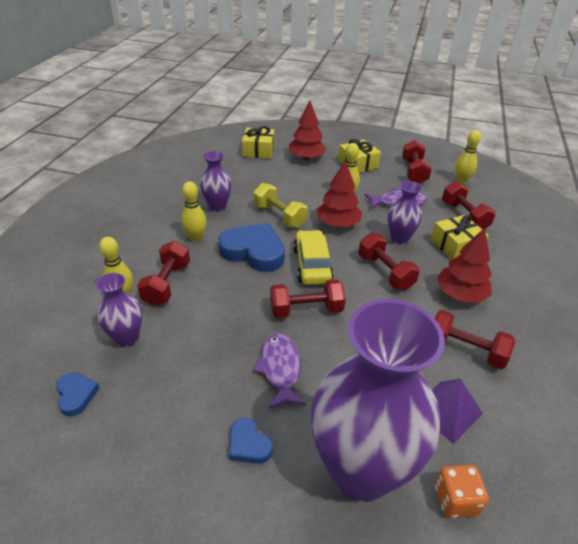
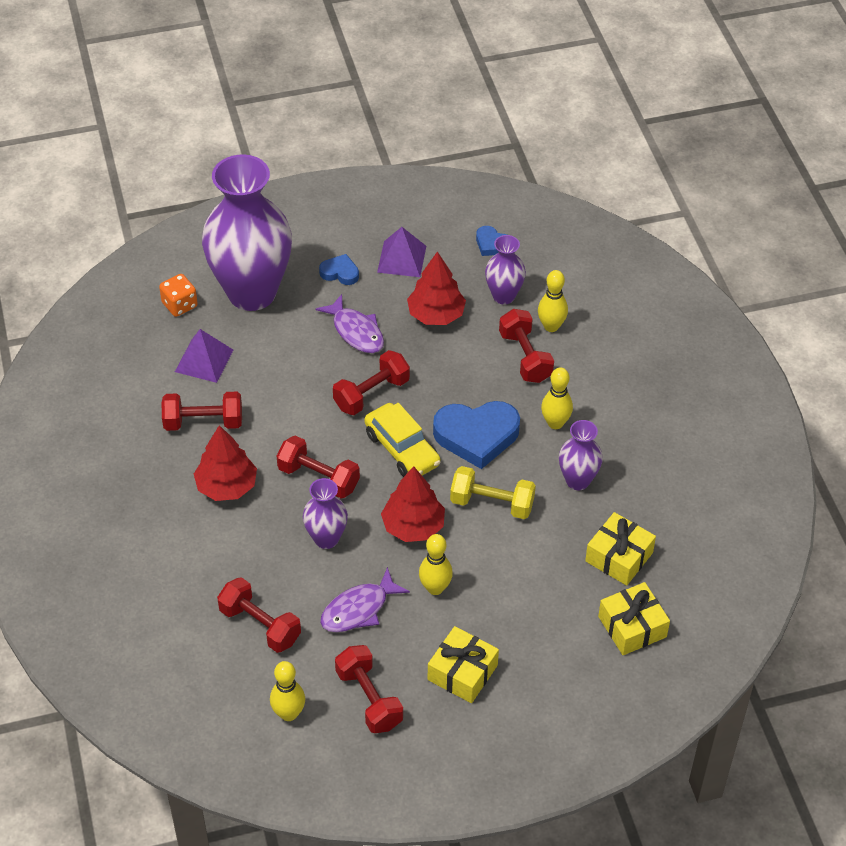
camera: 150 degrees right, 10 degrees up
(173, 427) = (402, 259): none -> purple pyramid
(306, 158) = (548, 648): red tree -> red tree (436, 315)
(456, 246) = (253, 560): yellow gift -> yellow gift (619, 557)

